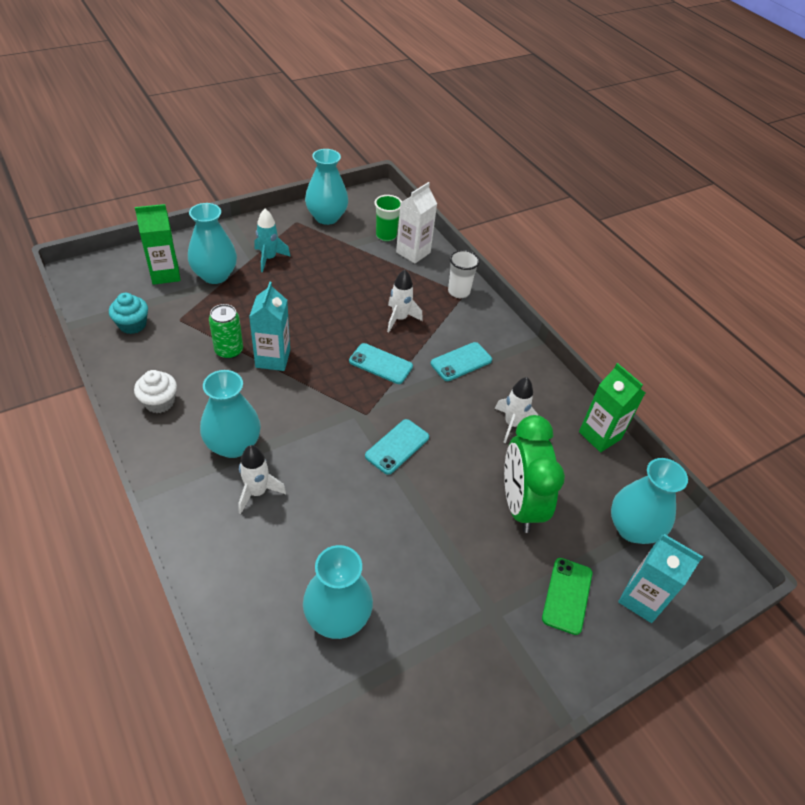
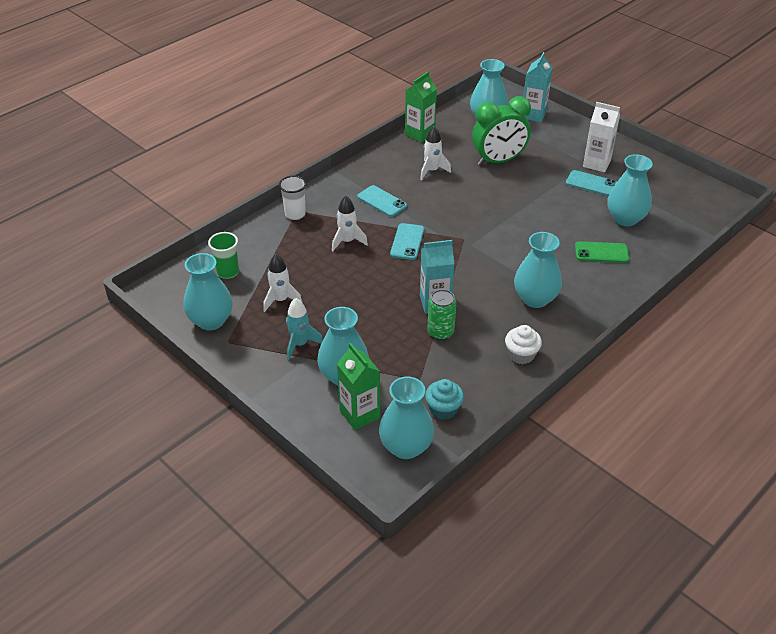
camera: 100 degrees left, 5 degrees down
(110, 291) = (406, 447): none -> turquoise vase
(257, 492) = (566, 274): white rocket -> white rocket (281, 300)
(397, 446) = (485, 218): turquoise phone -> turquoise phone (591, 183)
(413, 252) = (248, 250): white carton -> white carton (596, 163)
(567, 595) = (550, 139): green phone -> green phone (601, 252)

